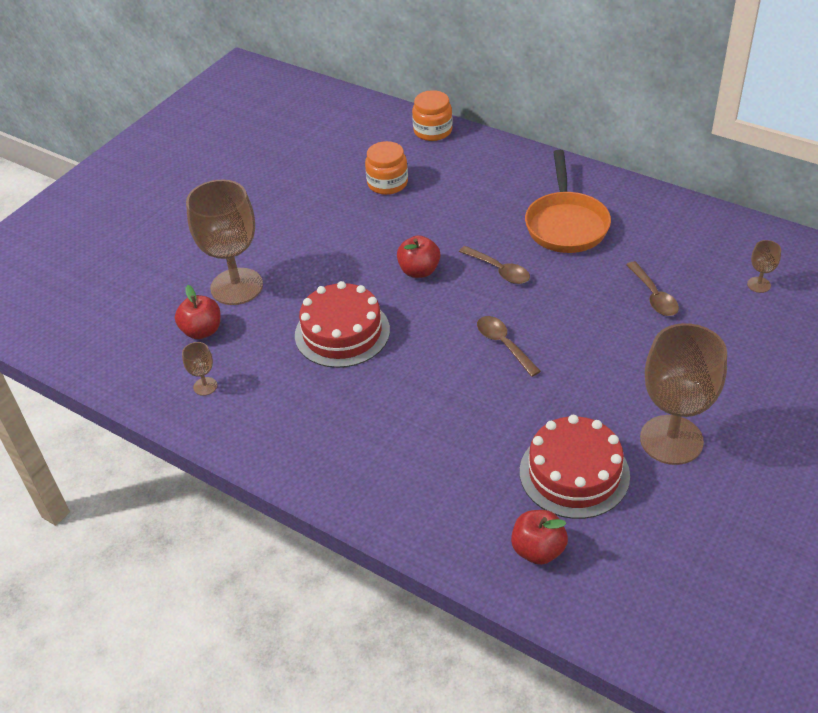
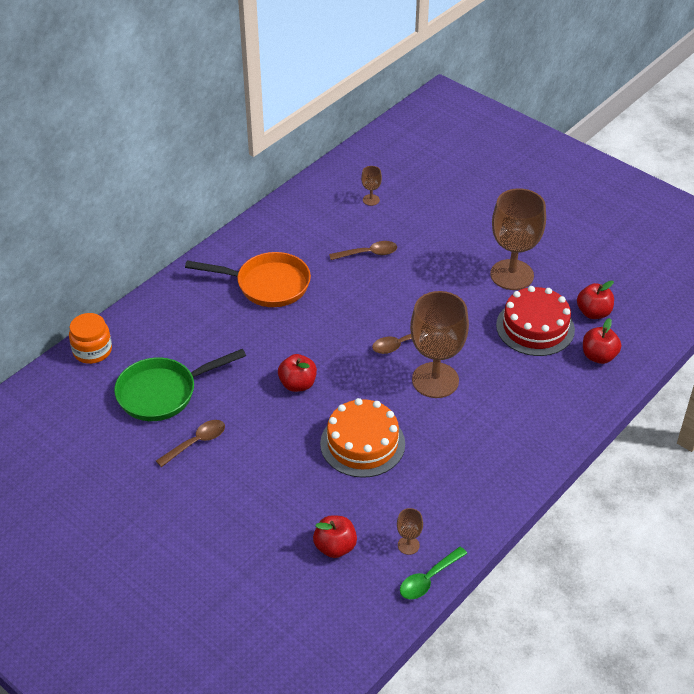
camera: 85 degrees left, 0 degrees up
(161, 407) = (428, 579): none -> green spoon
(236, 286) = (279, 518): brown goblet -> brown goblet (435, 380)
(342, 332) = (362, 443): red cake -> orange cake
(387, 183) = (163, 393): orange jar -> green pan
(499, 270) = (313, 334): brown spoon -> brown spoon (196, 442)
(626, 540) = (593, 313): none -> red apple

